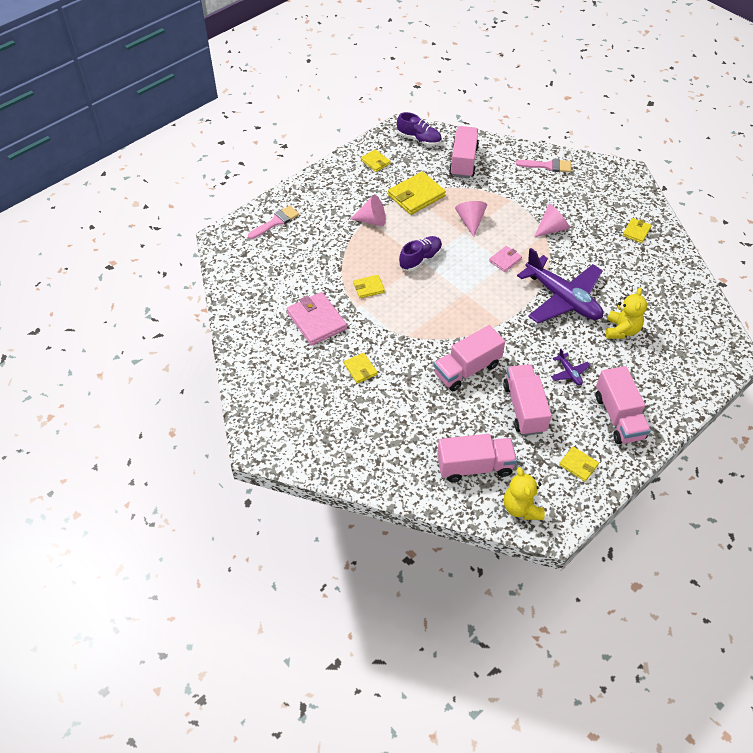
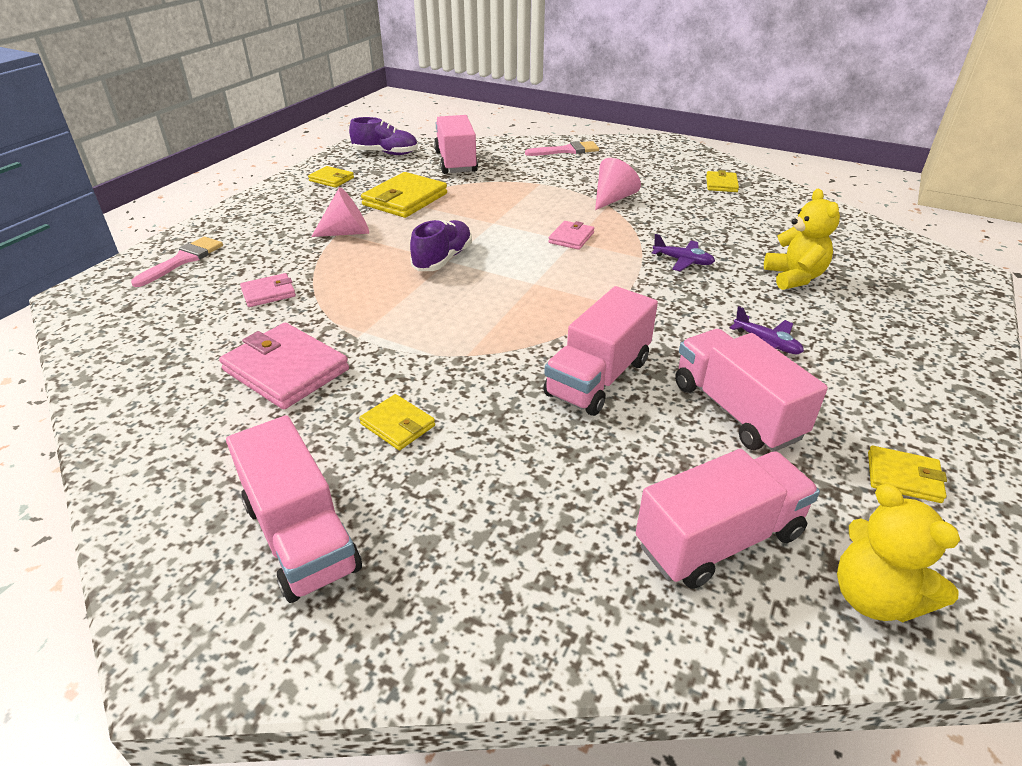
camera: 20 degrees left, 15 degrees down
(317, 262) = (268, 293): none -> pink wallet
(368, 288) = (370, 307): yellow wallet -> none
(470, 221) = (497, 210): pink cone -> none
(562, 298) = (683, 261): purple plane -> purple plane, size x0.41
(618, 417) = (895, 383): pink truck -> pink truck (301, 536)

